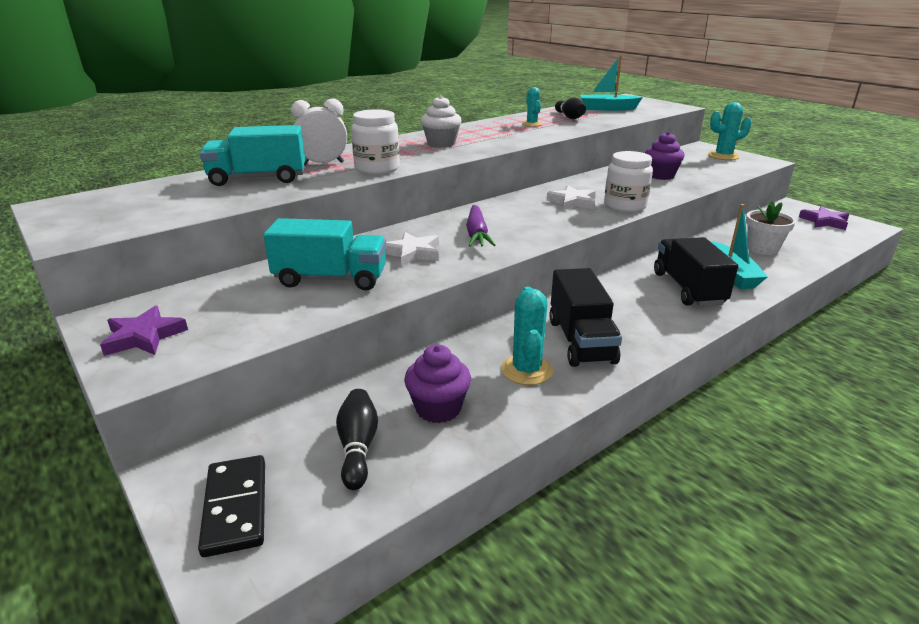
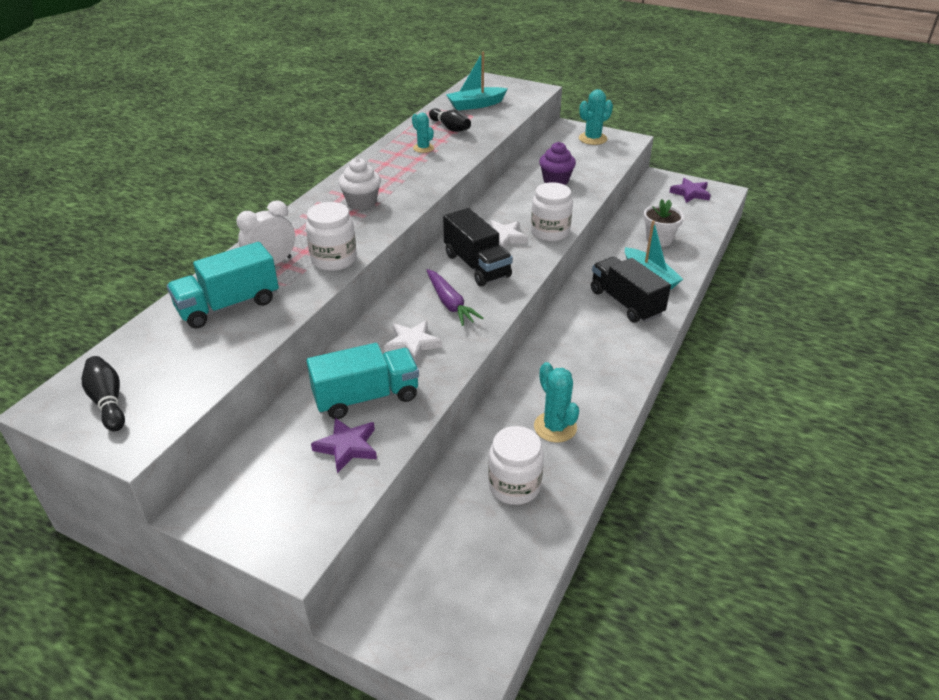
camera: 25 degrees left, 10 degrees up
(144, 337) = (262, 515): purple star -> purple star (347, 447)
(235, 507) = (432, 624): black domino -> none
(358, 447) = (480, 541): black bowling pin -> black bowling pin (108, 402)
(438, 408) = (514, 486): purple cupcake -> white jar
(581, 341) = (577, 384): black truck -> black truck (477, 265)

